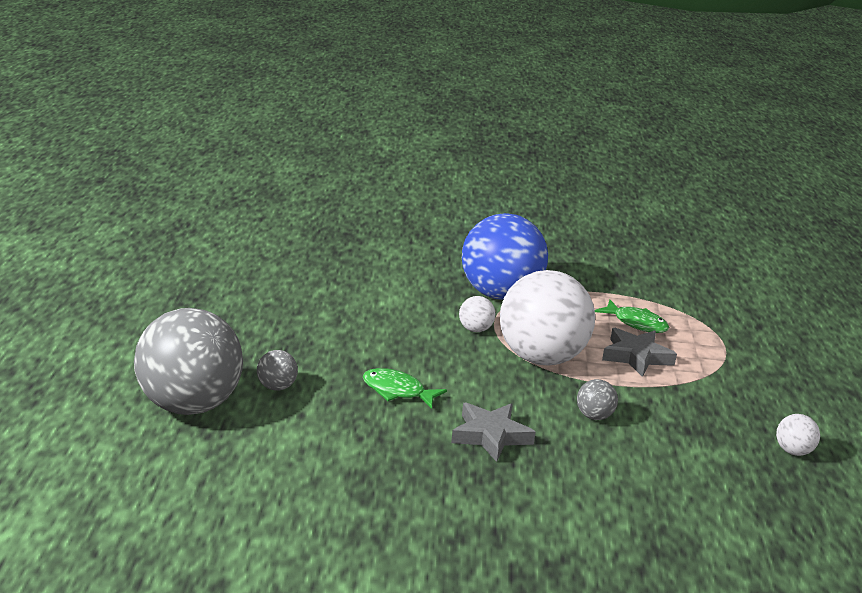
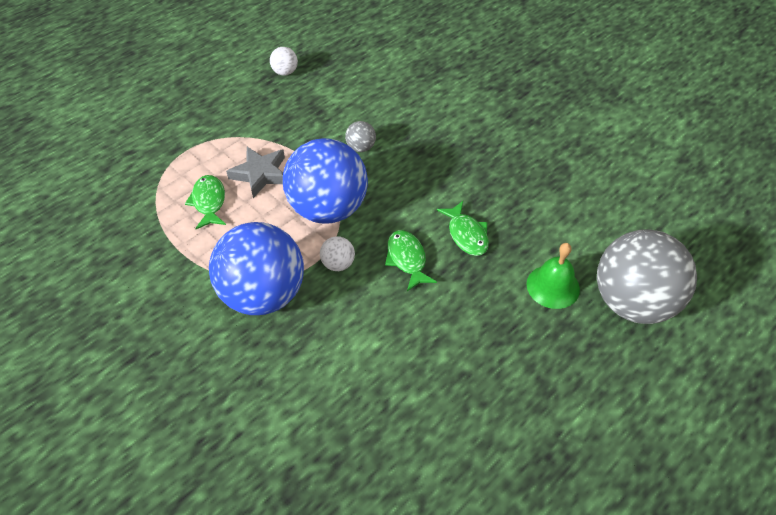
camera: 135 degrees left, 25 degrees up
(276, 387) = (553, 286): grey ball -> green bell
(425, 354) = (407, 259): none -> green fish
(490, 435) = (443, 168): grey star -> none
(541, 358) = (328, 209): white ball -> blue ball

